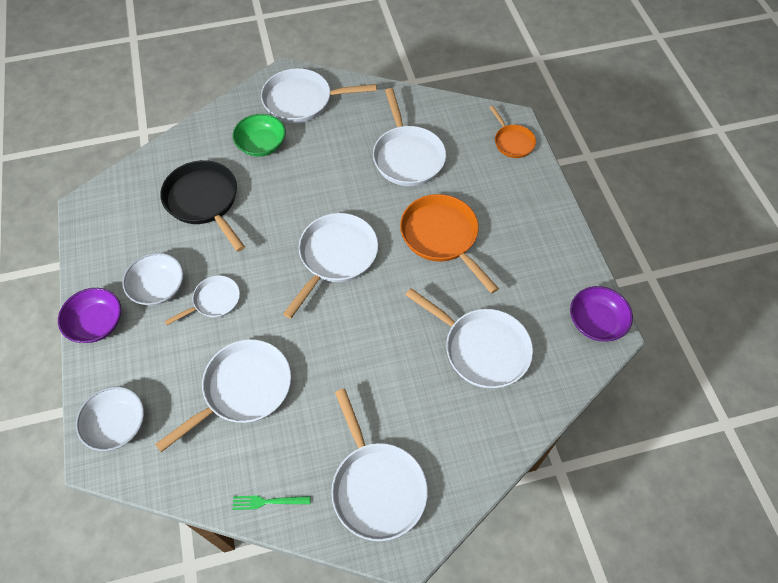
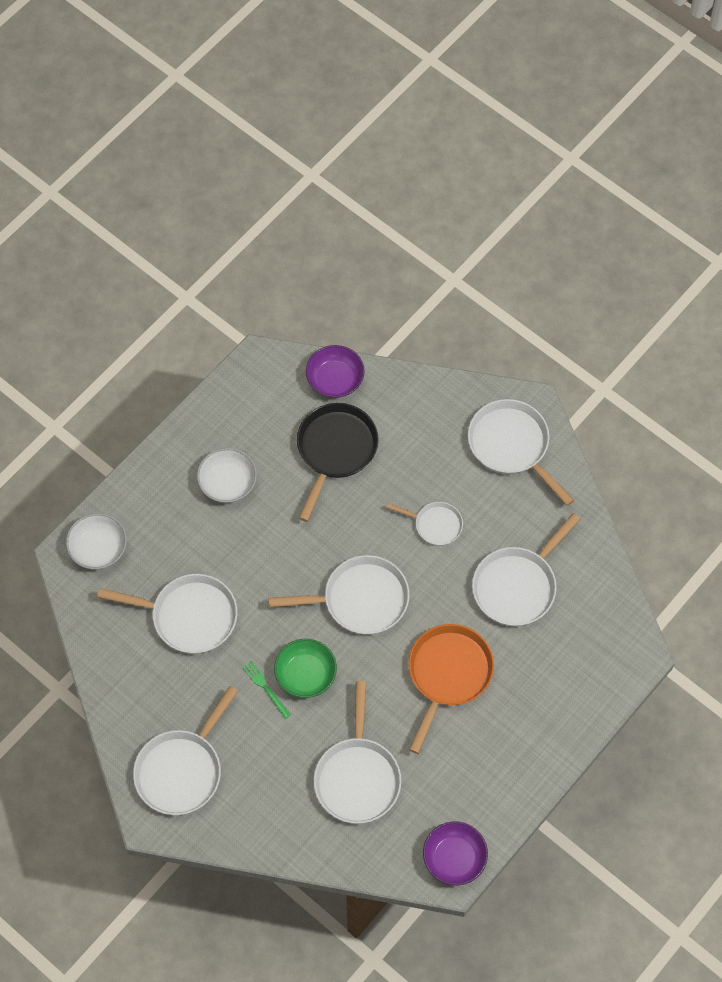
camera: 55 degrees right, 5 degrees up
(97, 323) = (164, 463): purple bowl -> purple bowl (335, 379)
(214, 301) = (247, 535): white pan -> white pan (435, 525)
(261, 145) = (432, 450): green bowl -> green bowl (305, 674)
(268, 501) = (117, 700): green fork -> green fork (265, 688)
(512, 142) = (611, 670): orange pan -> none

